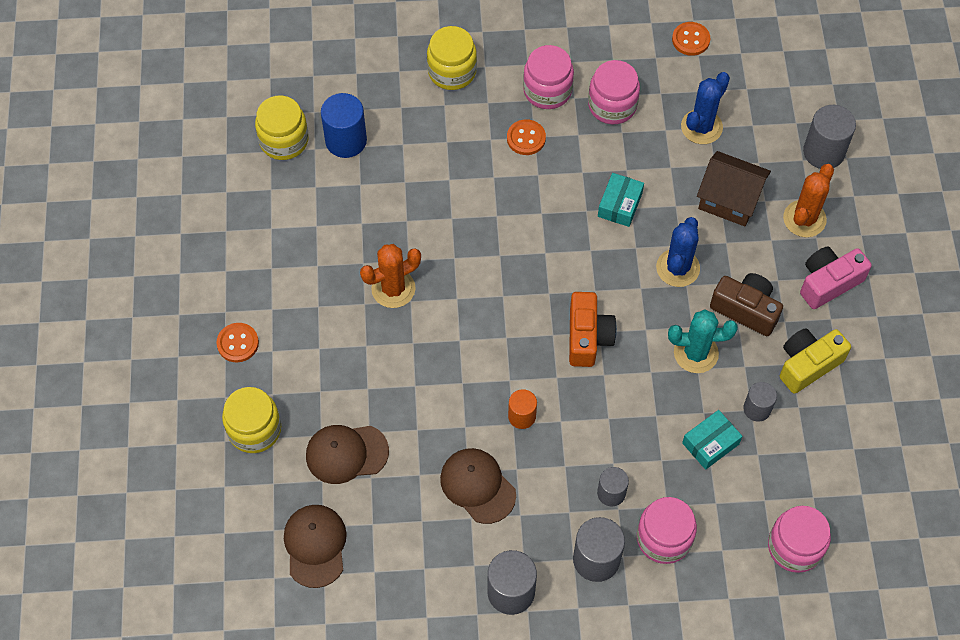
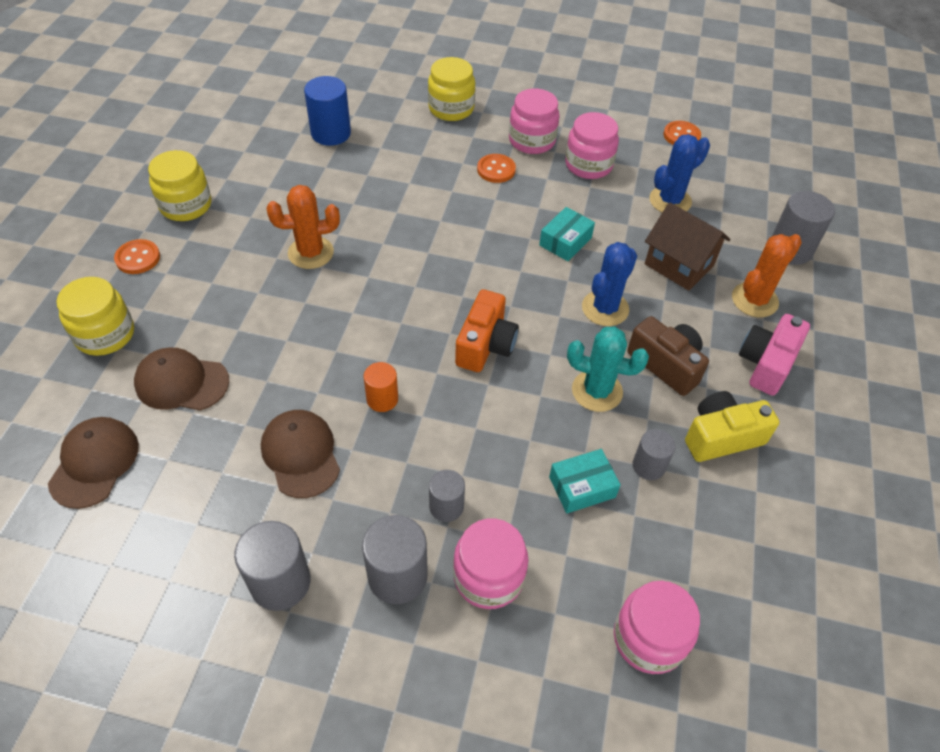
camera: 15 degrees right, 10 degrees down
(284, 140) = (277, 121): yellow jar -> yellow jar (186, 205)
(828, 282) = (766, 364): pink camera -> pink camera turned 45 degrees counterclockwise

